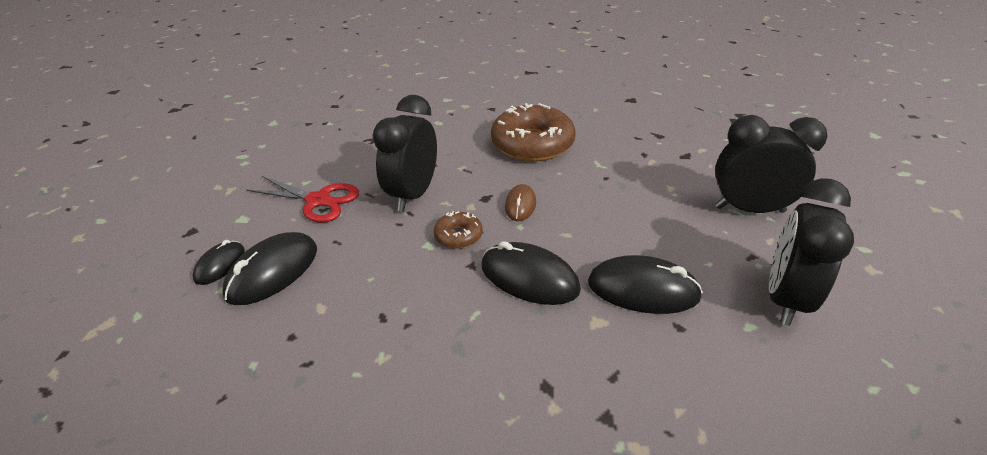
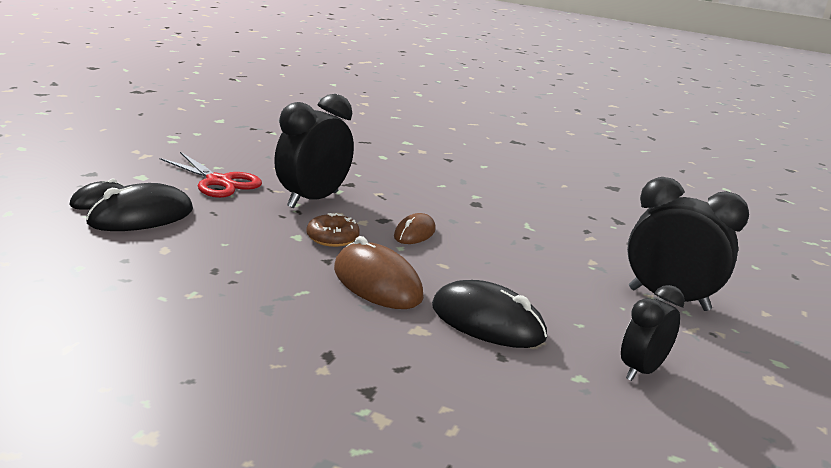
camera: 15 degrees right, 15 degrees down
(529, 278) = (377, 283): black mouse -> brown mouse
(532, 144) = (468, 194): brown donut -> none
(785, 298) = (641, 370): black clock -> black clock, size x0.61

